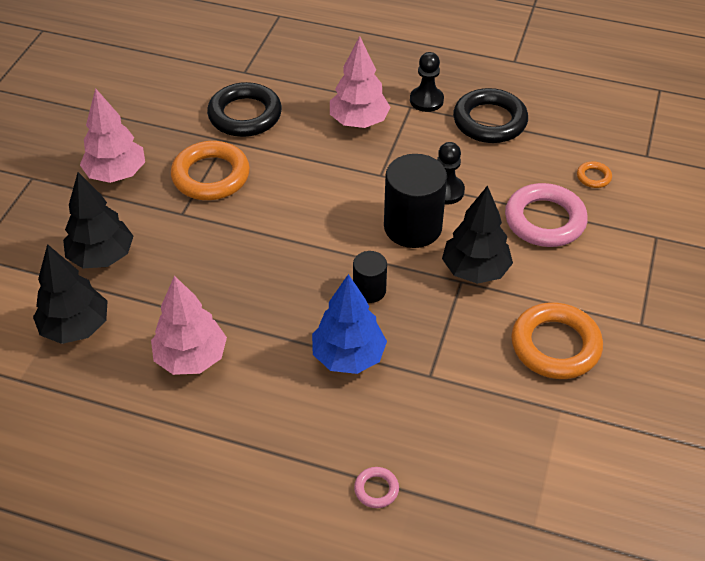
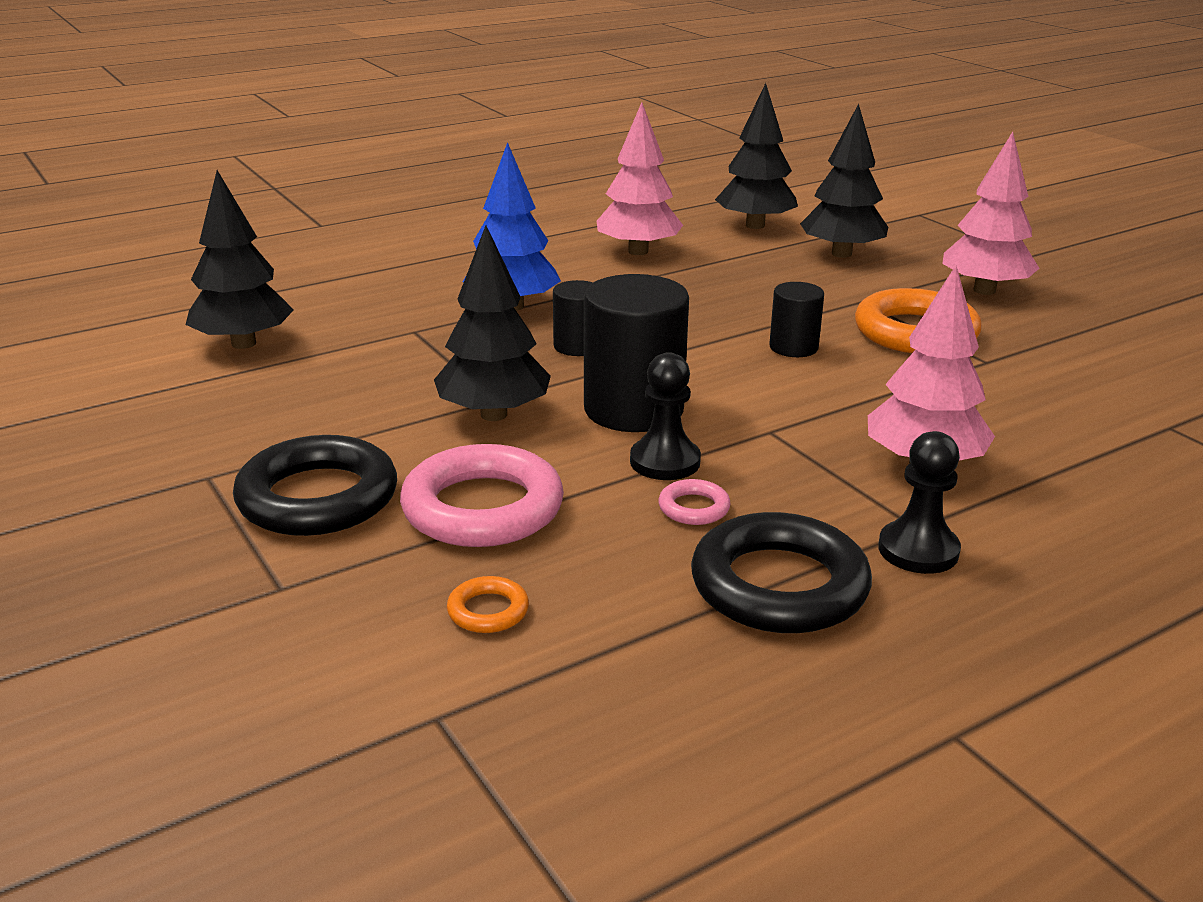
camera: 130 degrees right, 20 degrees down
(245, 115) = (1037, 390): black ring -> black ring (318, 497)
(279, 209) = (793, 347): none -> black cylinder
(376, 489) = (361, 269): pink ring -> pink ring (694, 508)
(536, 442) = (243, 343): none -> black tree
(555, 345) = (305, 407): orange ring -> none

